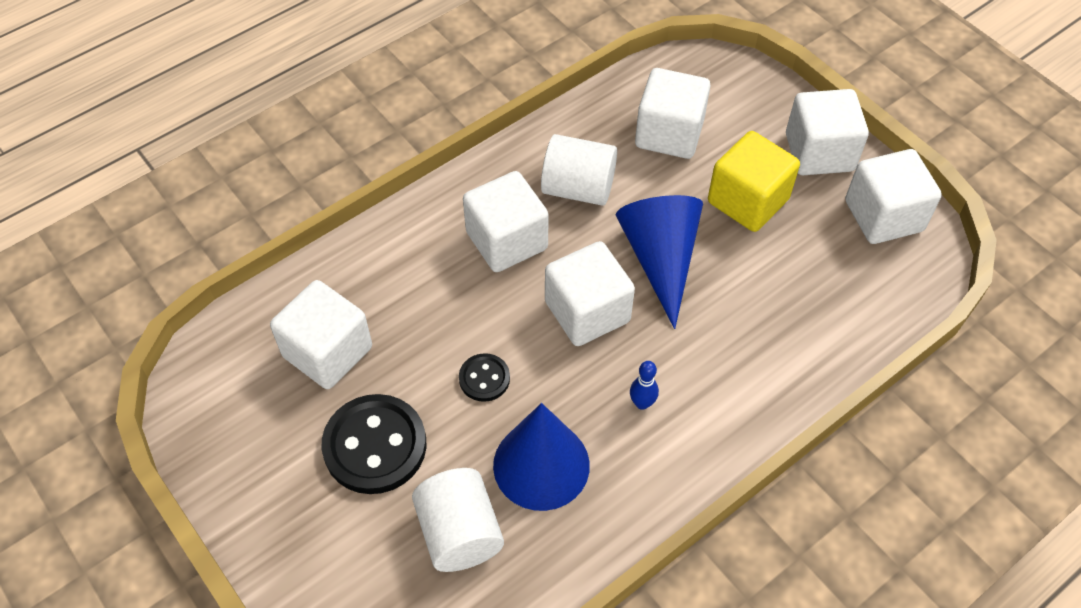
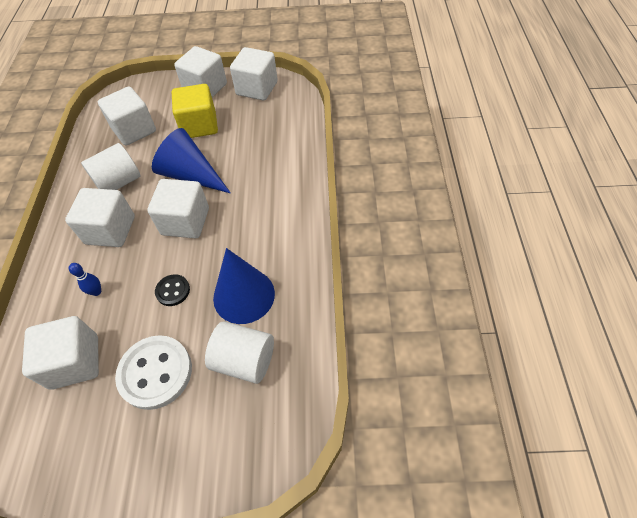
camera: 50 degrees left, 0 degrees up
(375, 446) = (155, 373): black button -> white button
(642, 403) = (254, 230): blue bowling pin -> blue bowling pin (96, 292)

